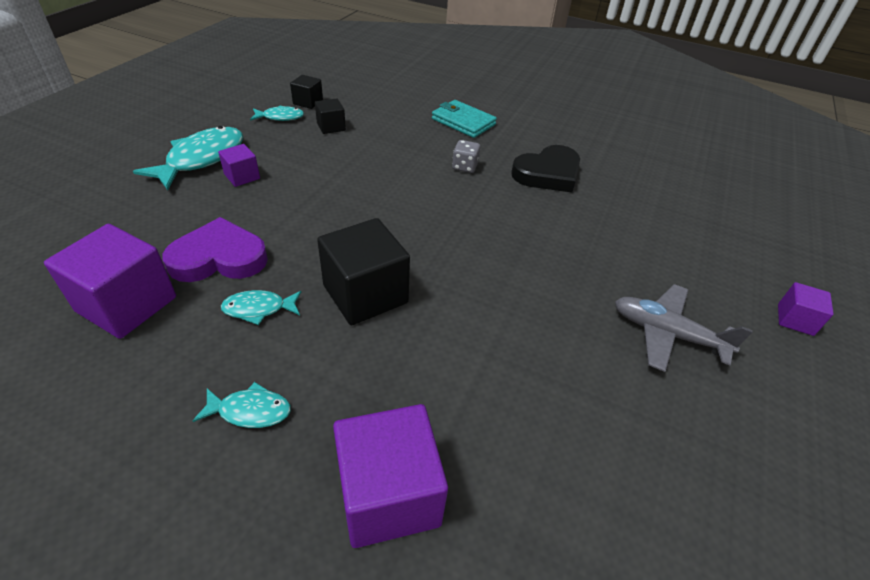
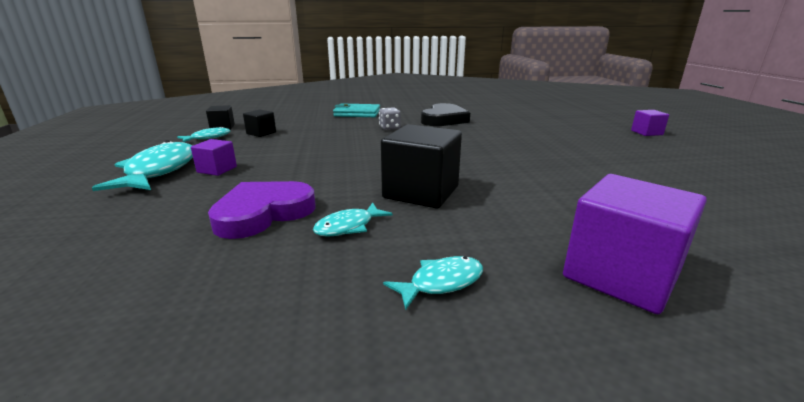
camera: 30 degrees left, 20 degrees down
(127, 304) = (201, 271): purple cube -> none
(667, 334) = (611, 152): grey plane -> none

